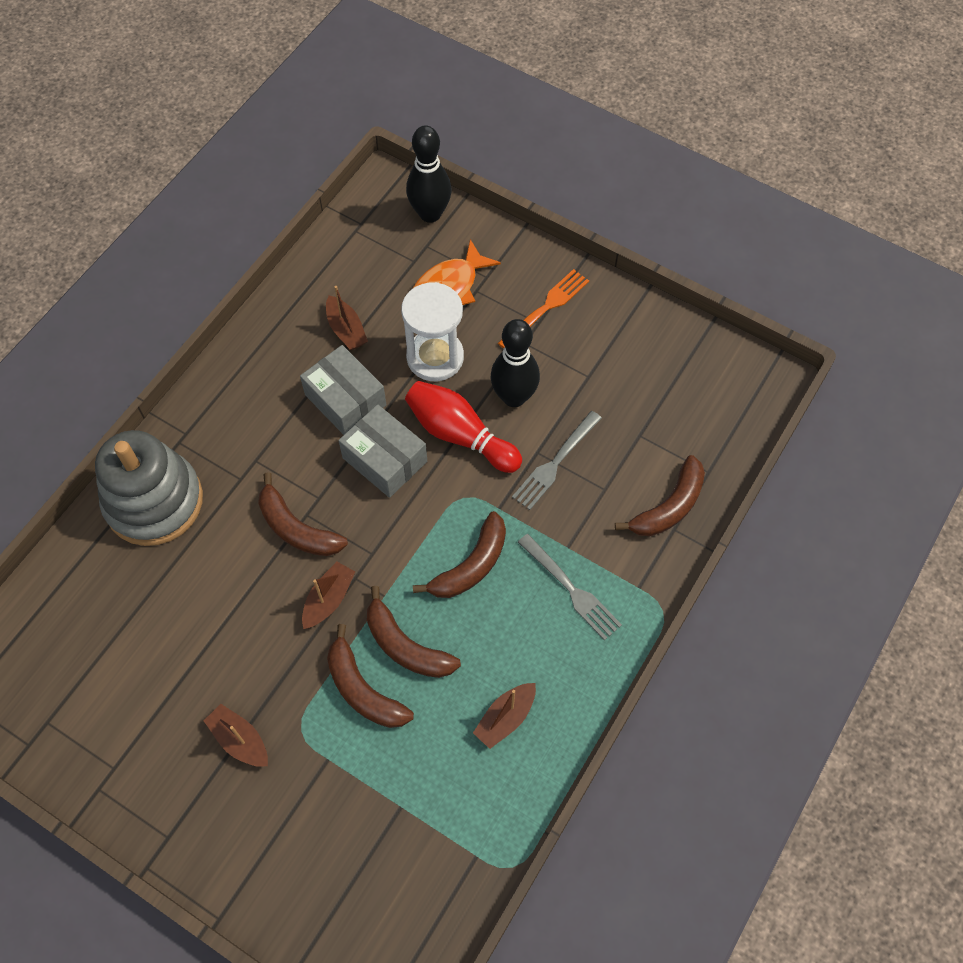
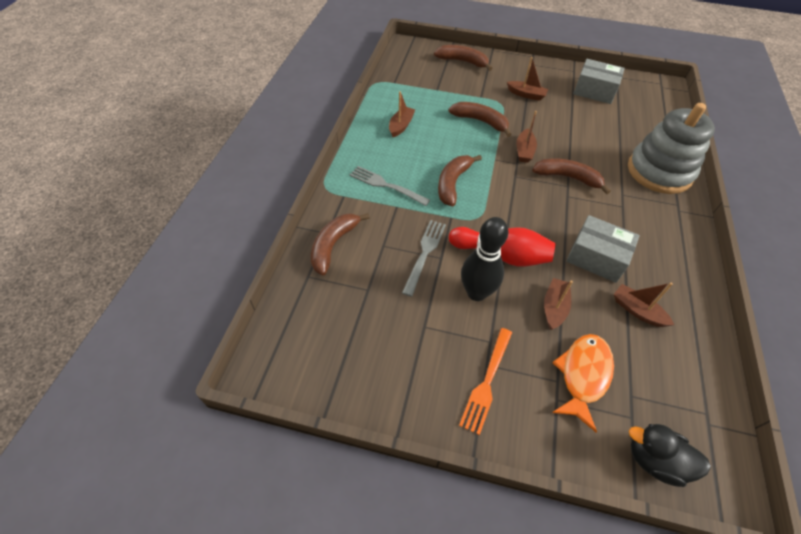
camera: 160 degrees right, 10 degrees down
(385, 459) = (542, 226): grey box -> grey box (594, 91)
(406, 646) = (469, 141): brown banana -> brown banana (462, 61)
(430, 214) = (655, 460): black bowling pin -> black duck
(435, 357) = (554, 307): white hourglass -> brown boat

